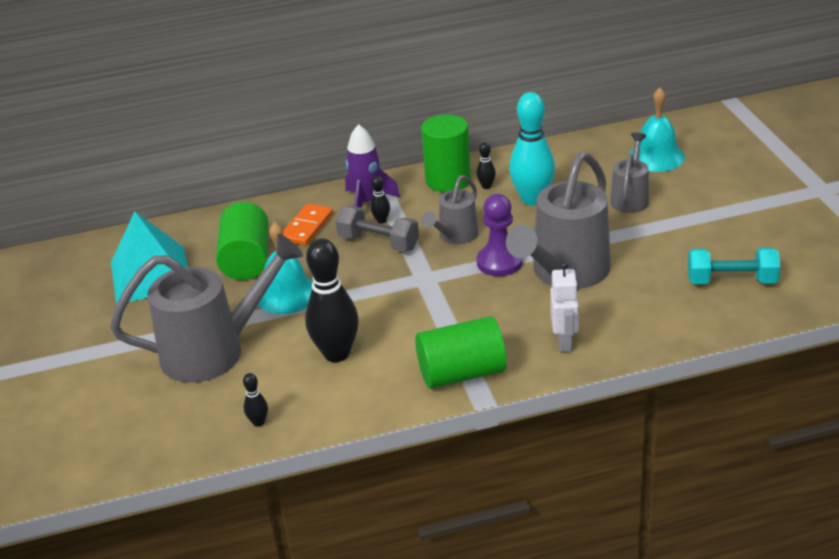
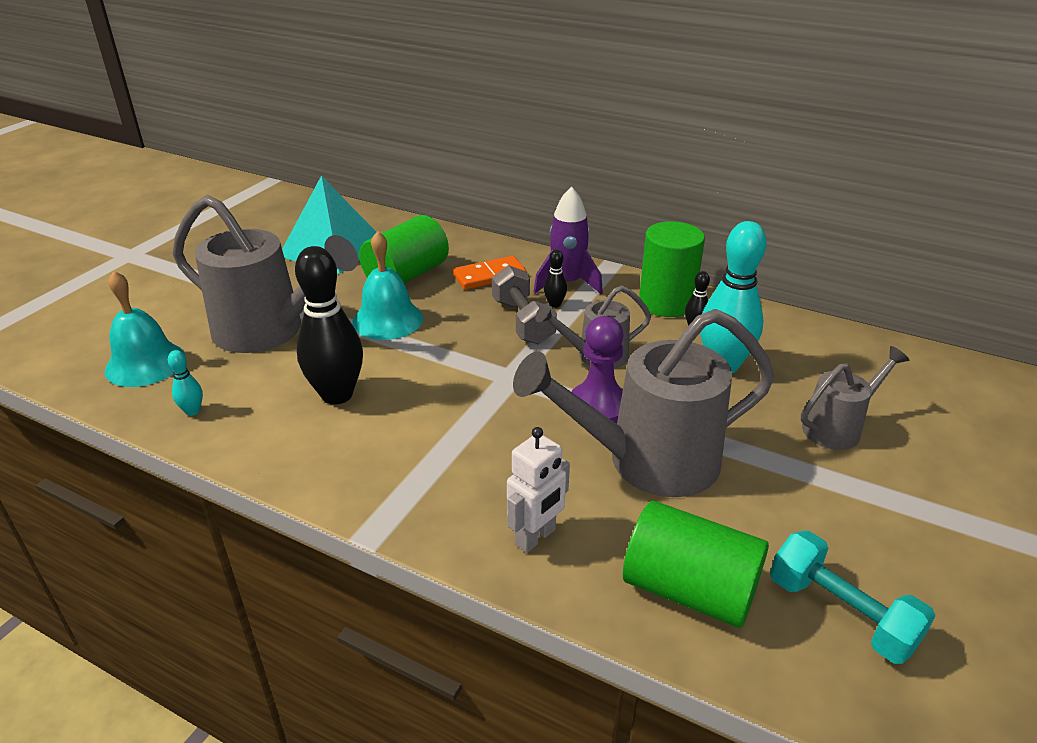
camera: 40 degrees right, 0 degrees up
(258, 422) = (193, 411): black bowling pin -> turquoise bowling pin
(462, 373) = (395, 492): green cylinder -> green cylinder (689, 590)
(656, 156) = (934, 401): turquoise bell -> turquoise bell (145, 363)

